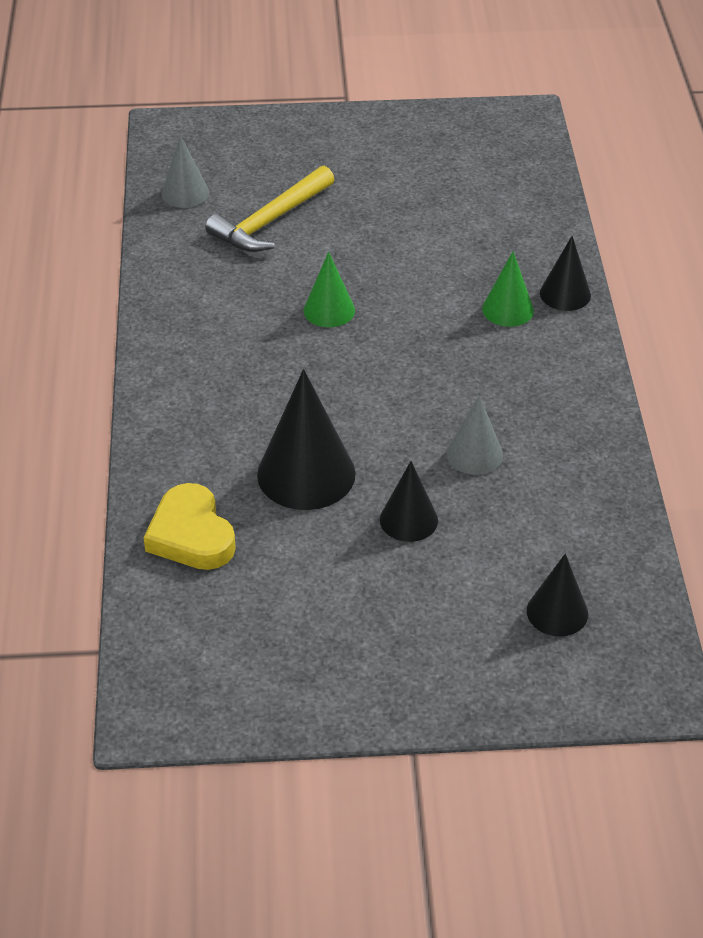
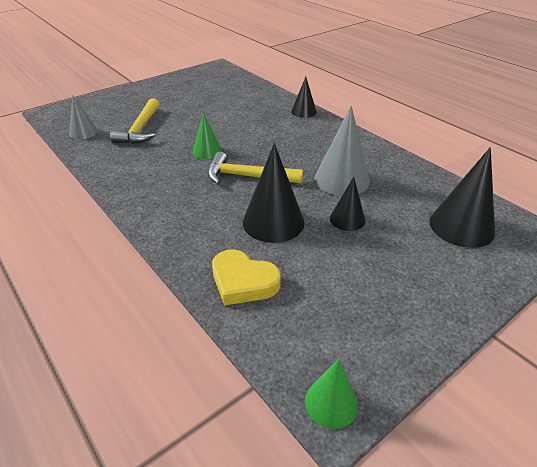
camera: 35 degrees left, 5 degrees down
(344, 384) = (248, 177): none -> yellow hammer
(474, 454) = (341, 179): grey cone -> grey cone, size x1.72
(508, 309) = (287, 124): green cone -> green cone (331, 403)
(557, 612) = (461, 226): black cone -> black cone, size x1.72

